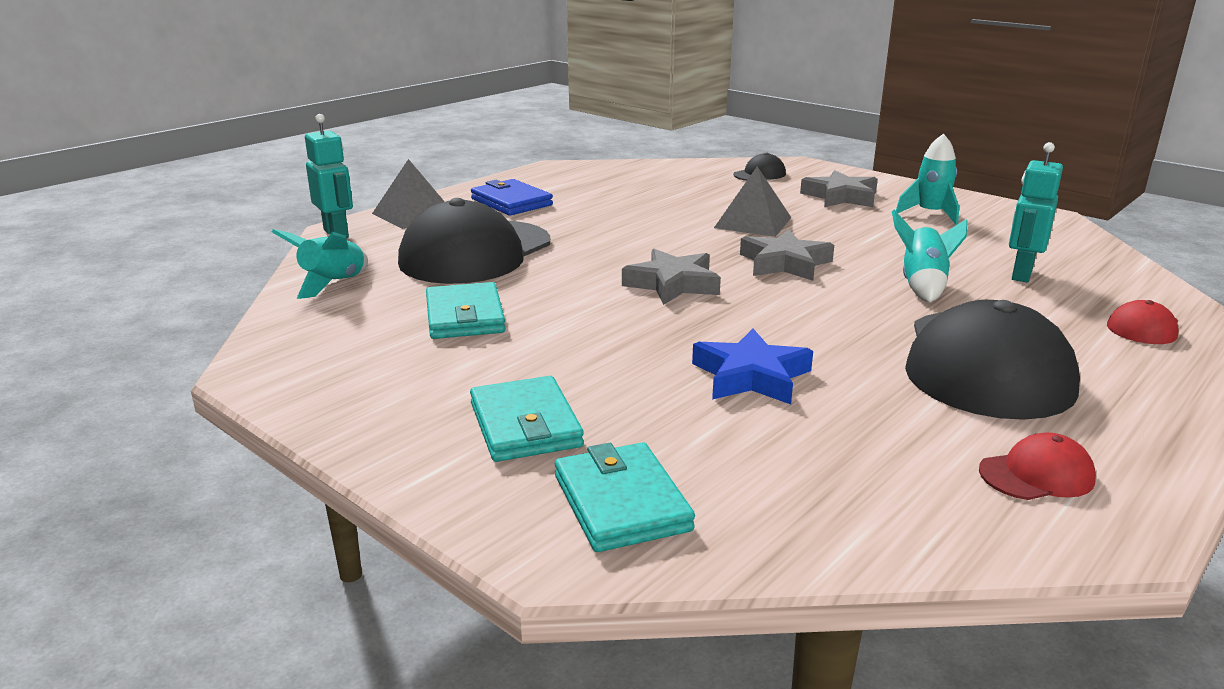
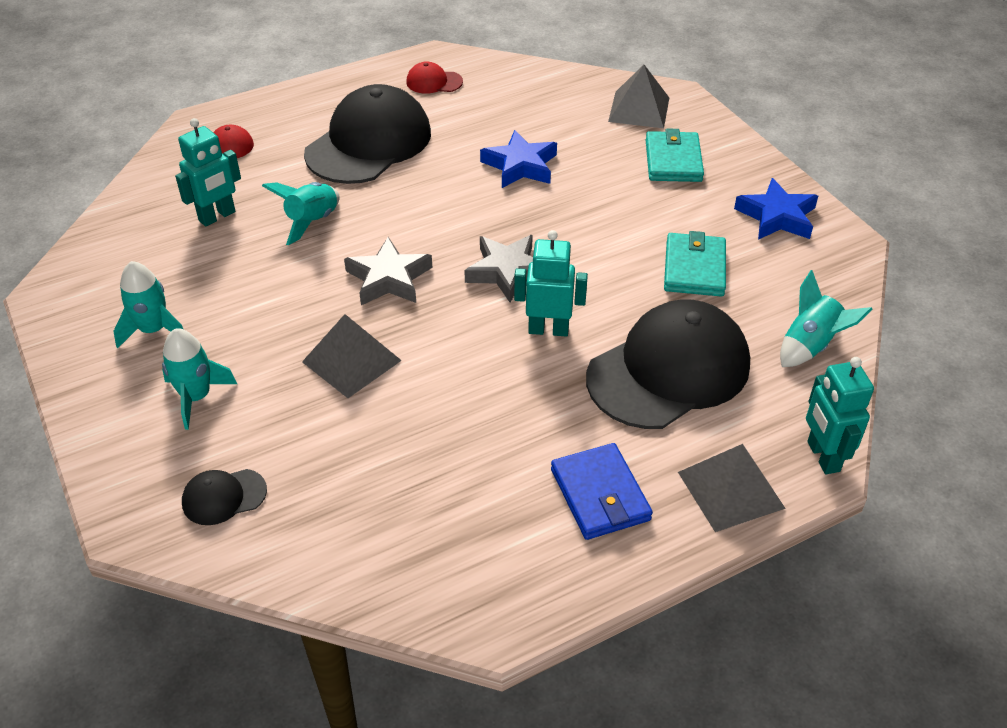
camera: 160 degrees left, 20 degrees up
(355, 382) = (777, 216): none -> blue star
(601, 258) = (548, 329): none -> turquoise robot
(621, 503) = (639, 109): turquoise wallet -> grey pyramid
(840, 197) = (196, 397): grey star -> turquoise rocket

